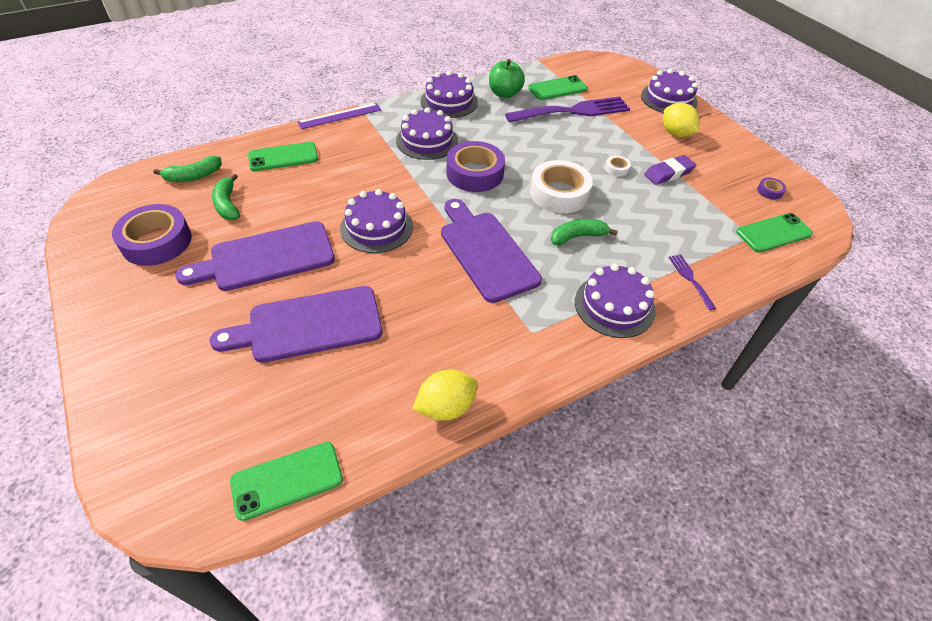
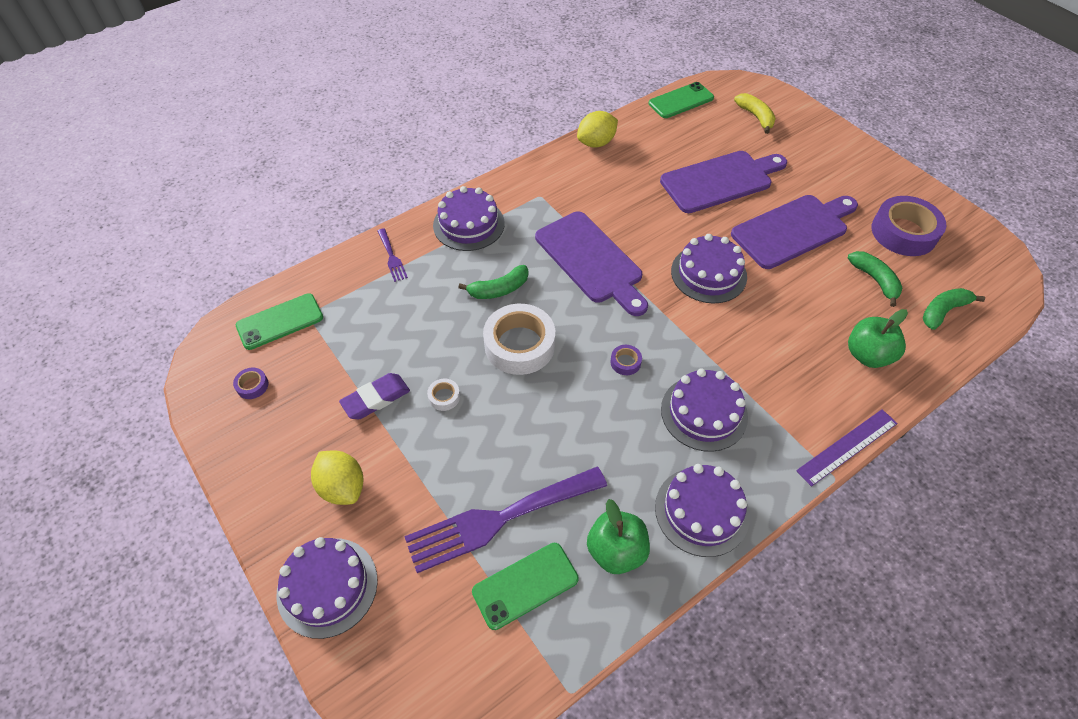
camera: 175 degrees right, 5 degrees up
(193, 427) = (755, 117): none -> yellow banana
(283, 157) = (867, 355): green phone -> green apple
(475, 173) = (625, 362): purple tape -> purple tape, size x0.43

